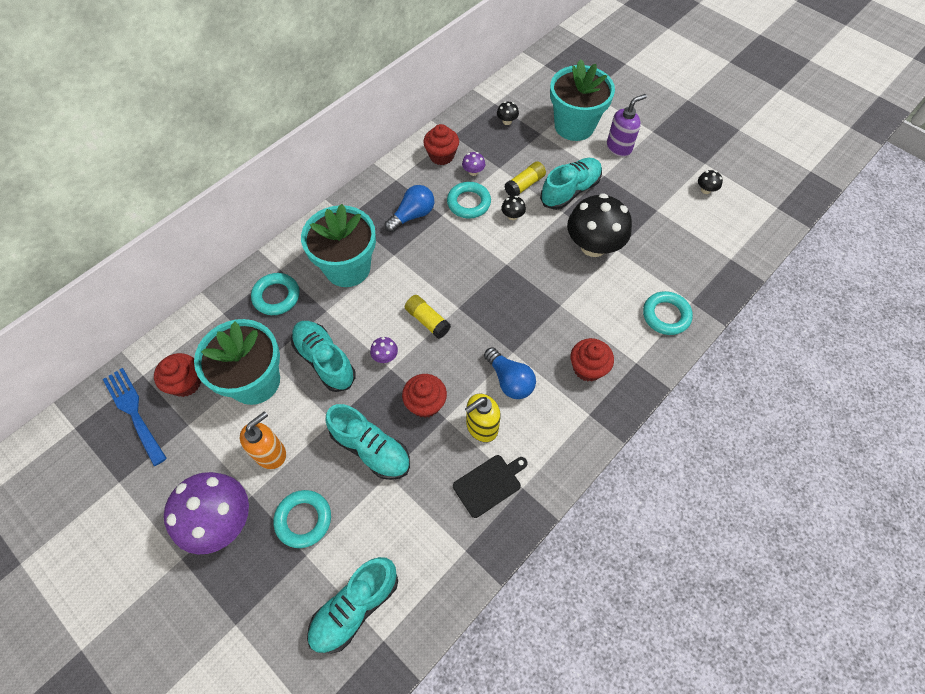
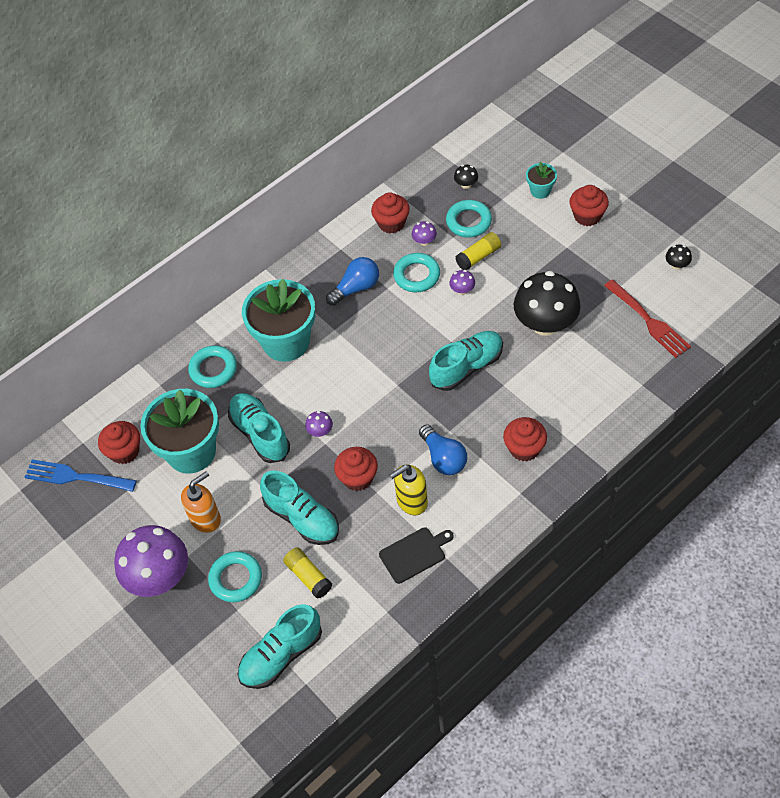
camera: 10 degrees right, 5 degrees down
(134, 412) = (75, 477): blue fork -> blue fork turned 45 degrees counterclockwise
(427, 321) = (365, 397): yellow glue stick -> yellow glue stick (308, 576)
(512, 216) = (462, 290): black mushroom -> purple mushroom
(570, 191) = (527, 264): turquoise shoe -> turquoise shoe (467, 367)
(574, 126) = (540, 190): turquoise flower pot -> turquoise flower pot, size x0.46
(619, 147) = (587, 216): purple soap dispenser -> red cupcake
(666, 315) = (613, 398): turquoise ring -> turquoise ring (468, 221)
(688, 241) = (649, 321): none -> red fork

